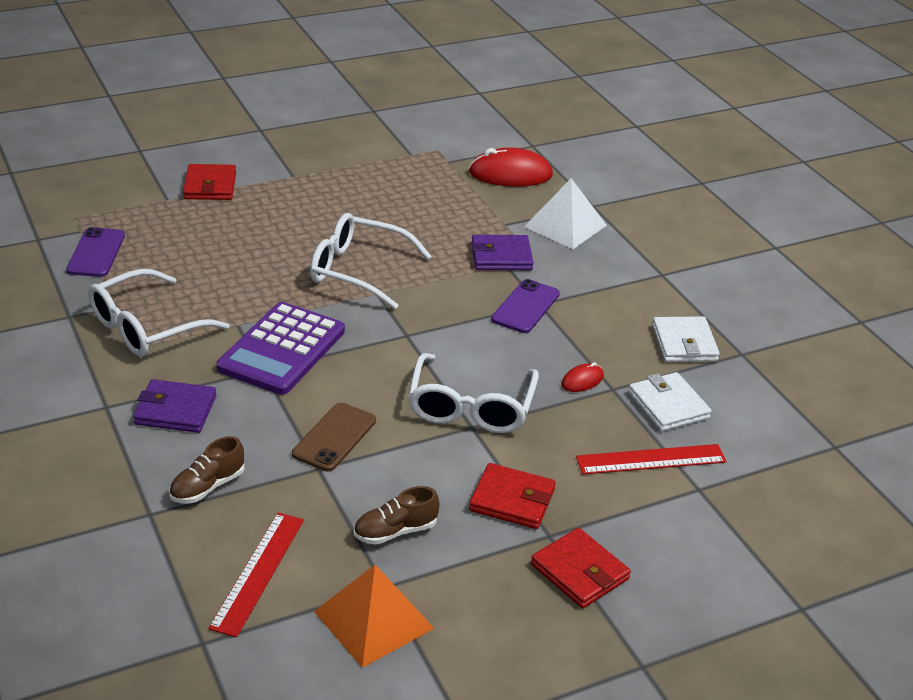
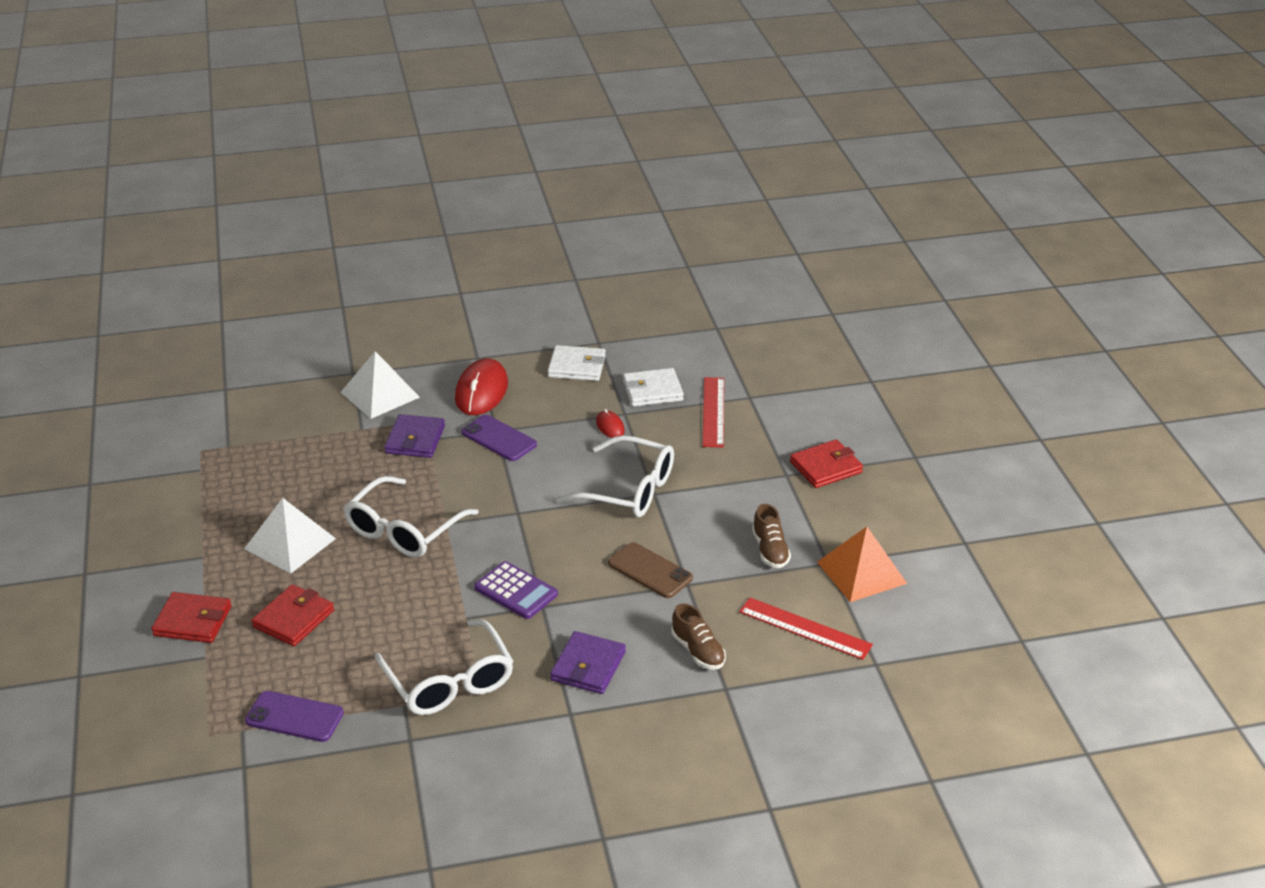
camera: 75 degrees left, 0 degrees up
(282, 350) = (516, 591): purple calculator -> purple calculator, size x0.62
(322, 214) = (290, 543): none -> white pyramid
(510, 174) = (273, 411): red mouse -> red mouse (481, 391)
(512, 500) = (745, 486): red wallet -> red wallet (294, 619)

